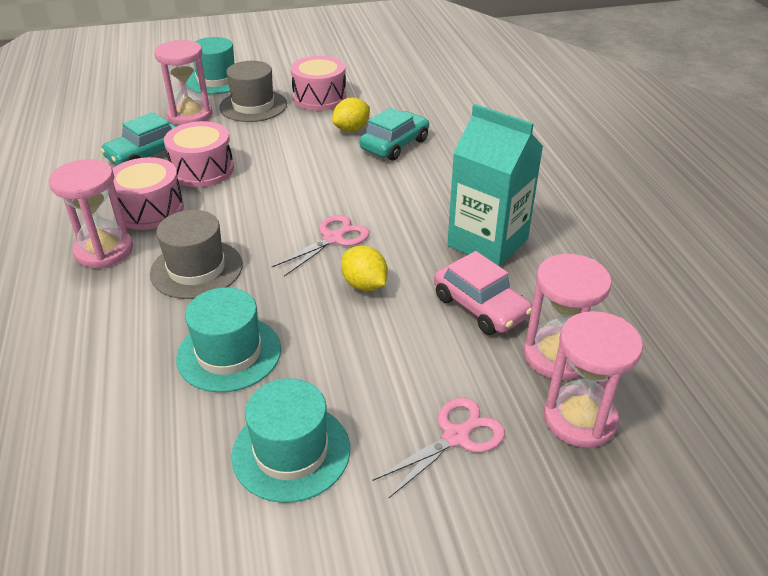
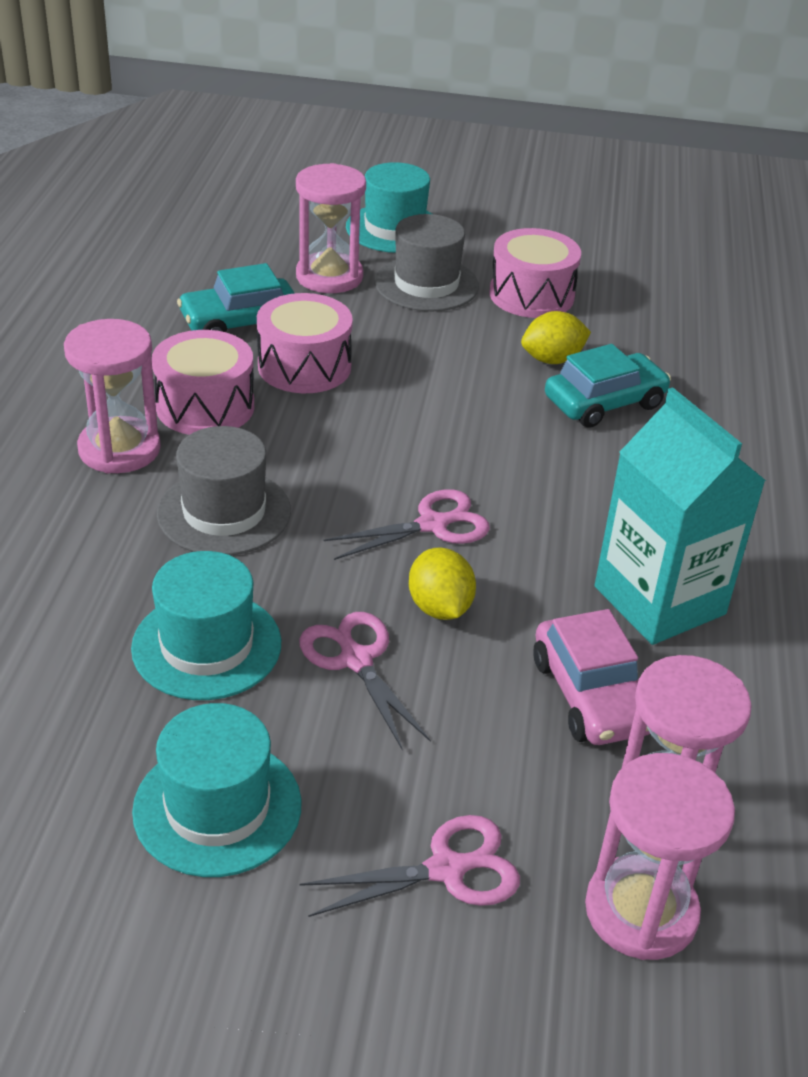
camera: 20 degrees right, 0 degrees up
(330, 331) = (356, 659): none -> pink scissors

